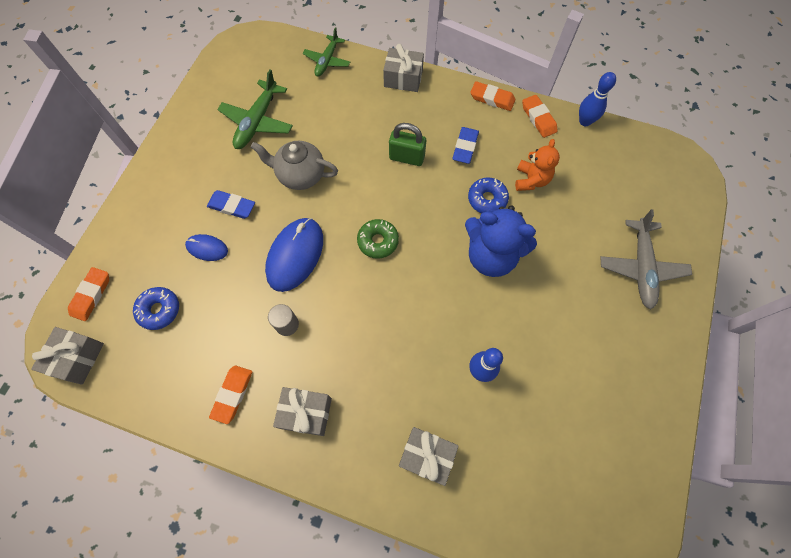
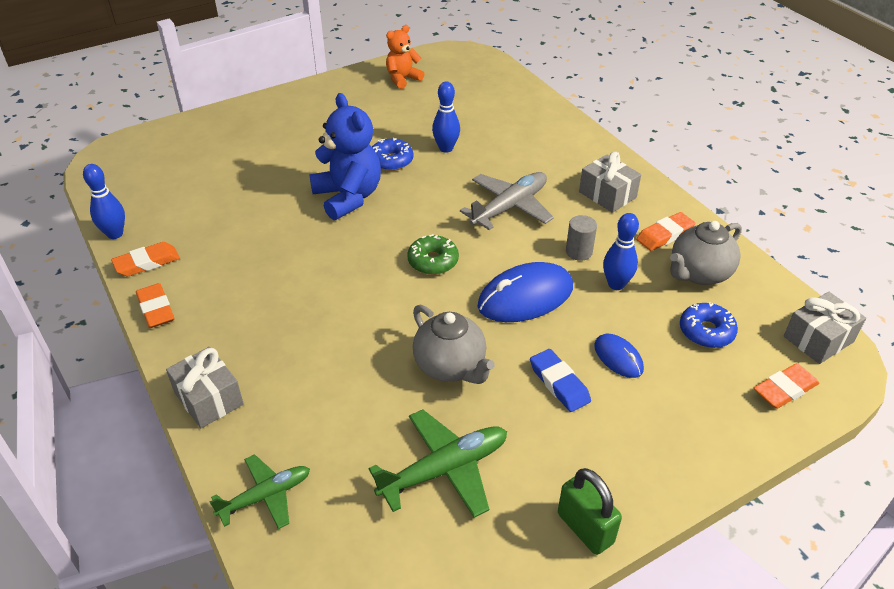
camera: 140 degrees left, 25 degrees down
(187, 367) = (699, 273): none -> grey teapot
(242, 311) = (616, 284): none -> blue bowling pin
(406, 157) = (319, 311): green padlock -> green padlock (585, 528)
(427, 456) = (533, 134): grey gift -> none
(465, 147) = (251, 283): blue eraser -> none
(487, 199) = (294, 233): blue donut -> blue donut (391, 161)
(531, 180) = (236, 223): orange teddy bear -> orange teddy bear (402, 79)
(538, 118) = (147, 263): orange eraser -> orange eraser turned 45 degrees clockwise
(641, 267) = (250, 132): grey plane -> grey plane (509, 207)

